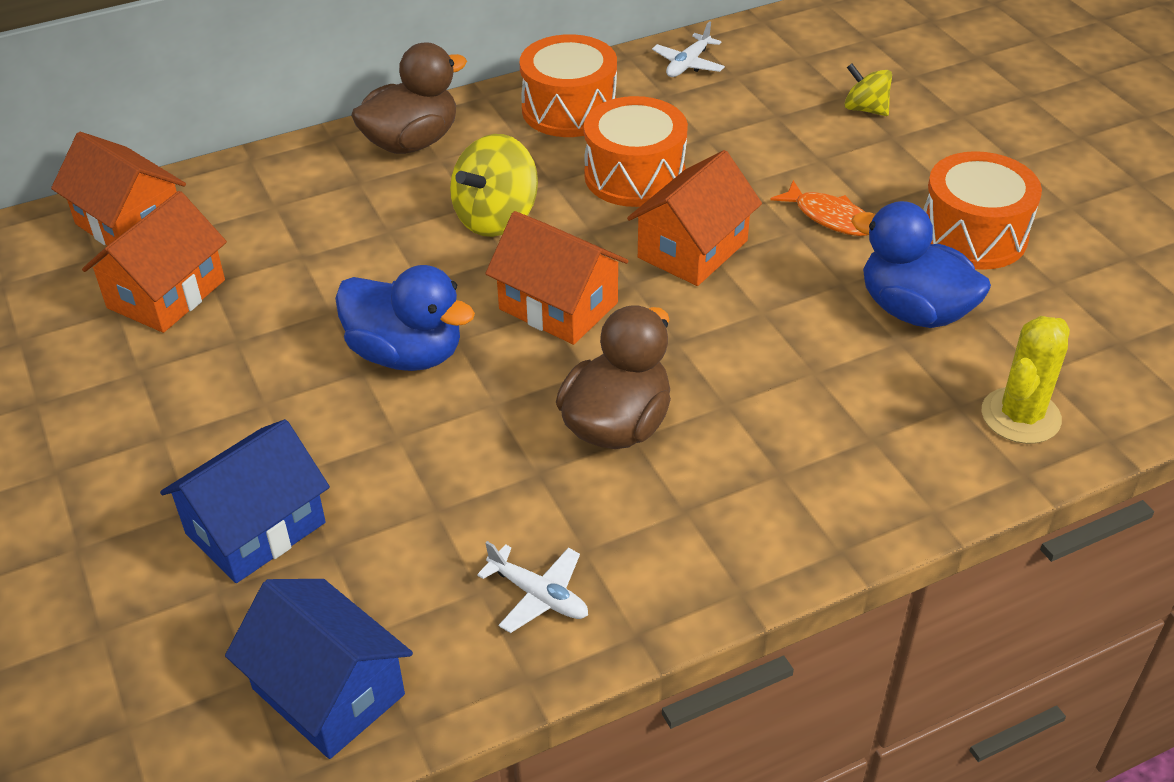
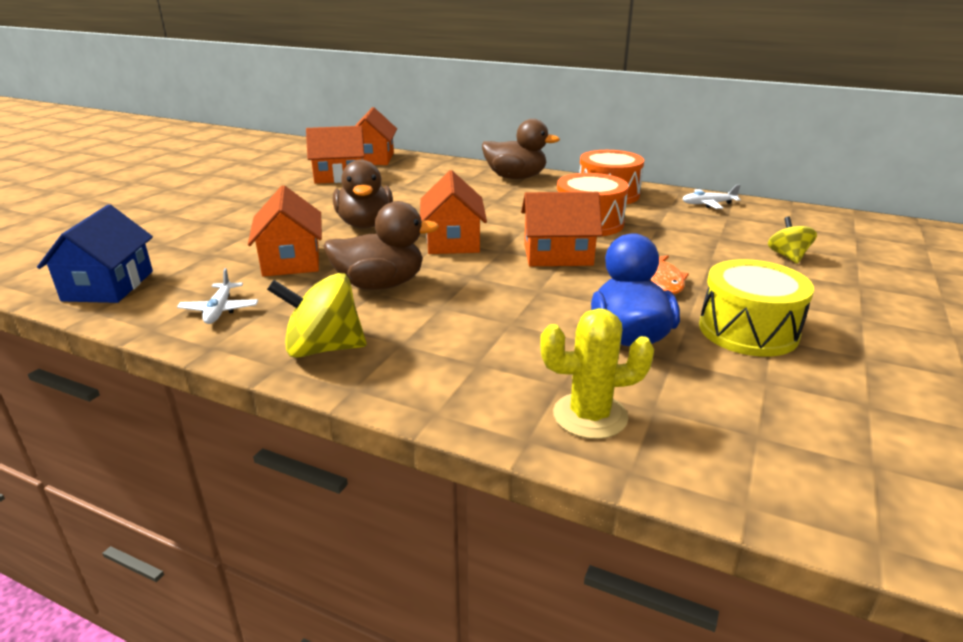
camera: 50 degrees right, 15 degrees down
(256, 528) = (208, 237): blue house -> none
(406, 354) = (365, 224): blue duck -> brown duck
(451, 473) = (291, 260): none -> orange house
(496, 218) = (495, 208): yellow spinning top -> yellow spinning top (323, 348)
(973, 235) = (748, 330): orange drum -> yellow drum

